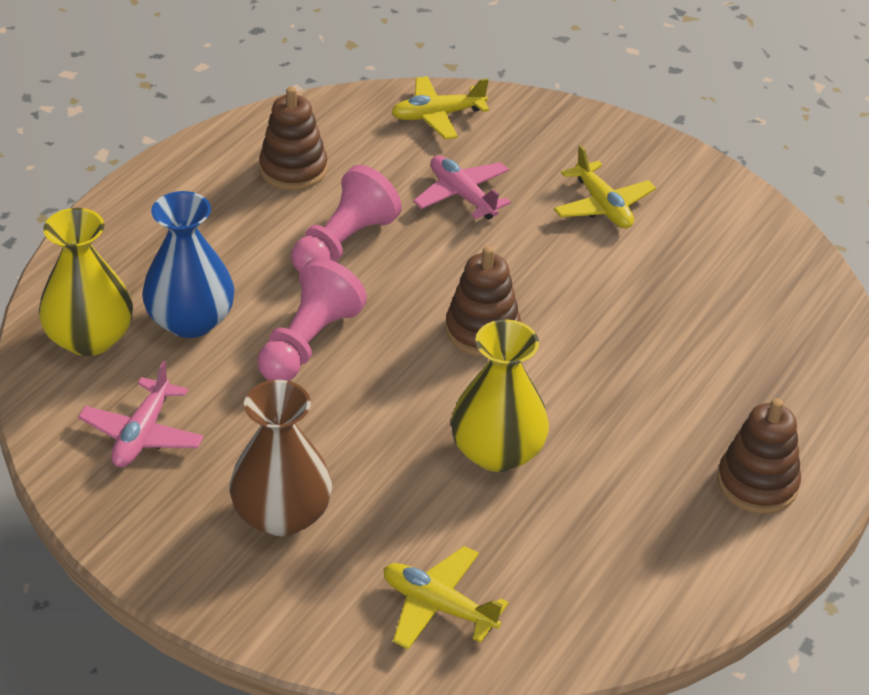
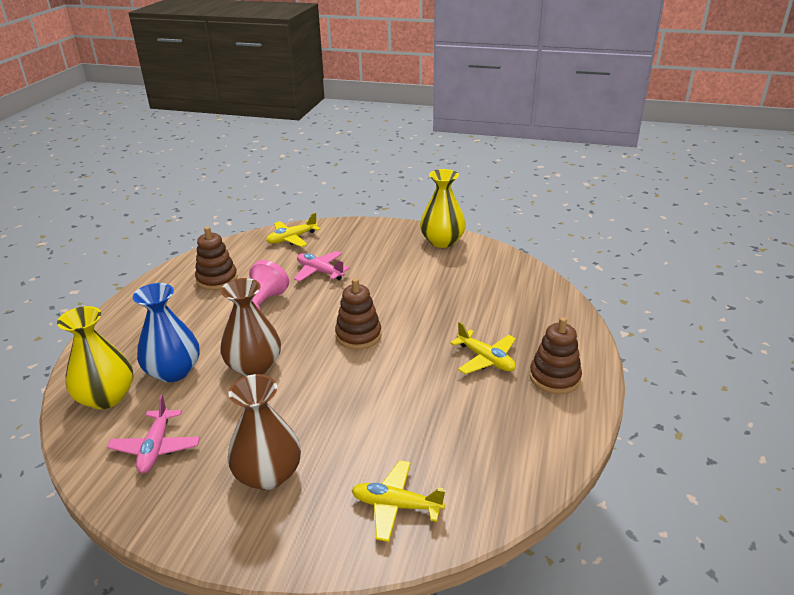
camera: 15 degrees left, 10 degrees down
(308, 342) = (254, 366): pink pawn -> brown vase
(497, 452) = (395, 399): yellow vase -> yellow vase (442, 241)
(602, 206) = (399, 261): yellow plane -> yellow plane (486, 359)

